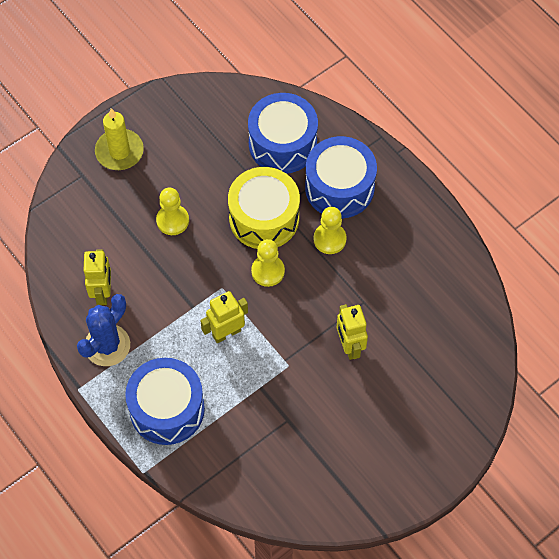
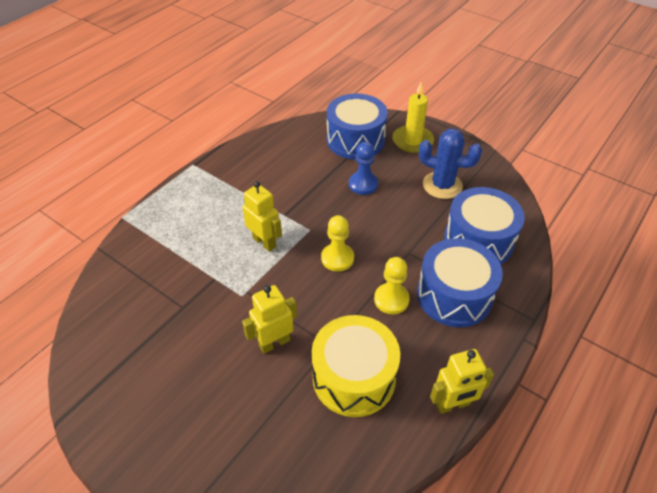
camera: 75 degrees right, 15 degrees down
(102, 292) = (281, 159): yellow robot -> yellow robot (452, 404)
(107, 345) = (234, 171): blue cactus -> blue cactus (442, 185)
(167, 409) = (182, 219): blue drum -> blue drum (355, 140)
(172, 220) = (363, 184): yellow pawn -> blue pawn
(264, 218) = (392, 244): yellow drum -> yellow drum (354, 377)

